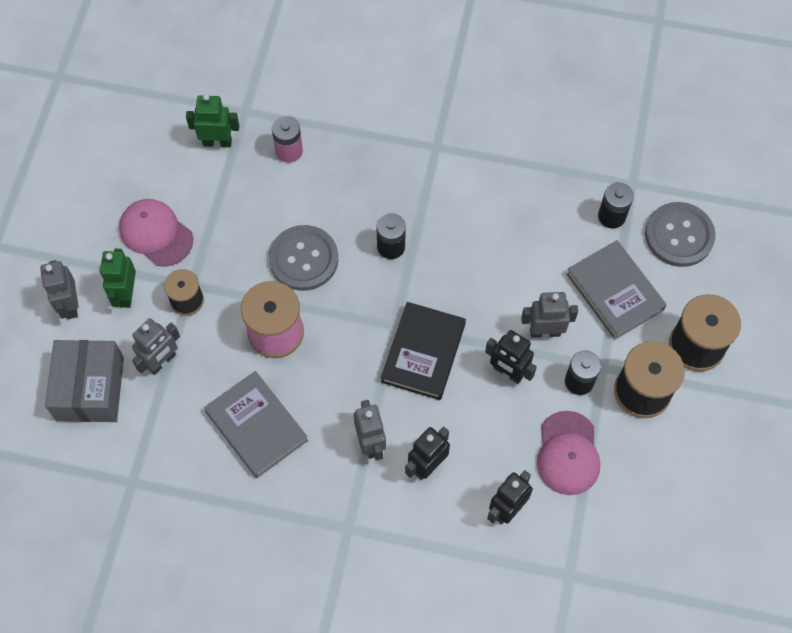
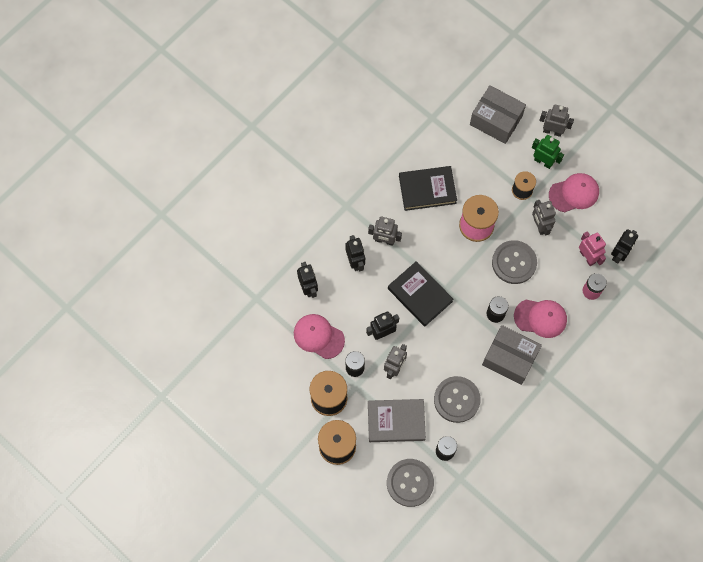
camera: 120 degrees right, 5 degrees up
(162, 361) = (492, 161): grey robot -> grey robot (539, 226)
(217, 142) = (619, 254): green robot -> black robot
(243, 176) = (587, 257): none -> pink robot
(256, 426) = (427, 189): grey book -> black book
(363, 191) = (540, 318): none -> pink cap
(441, 201) = (509, 358): none -> grey box
(537, 235) = (456, 399): none -> grey button

